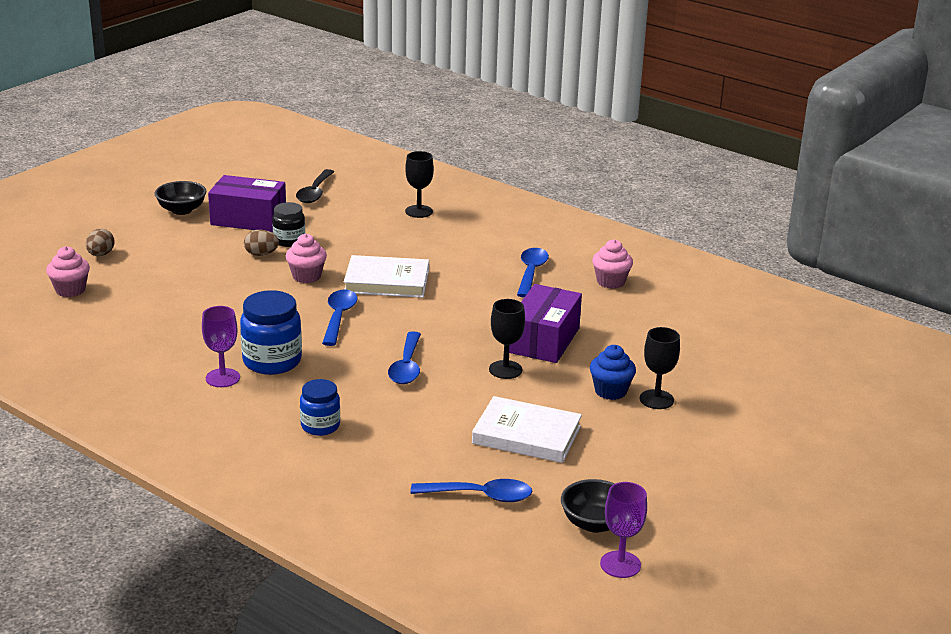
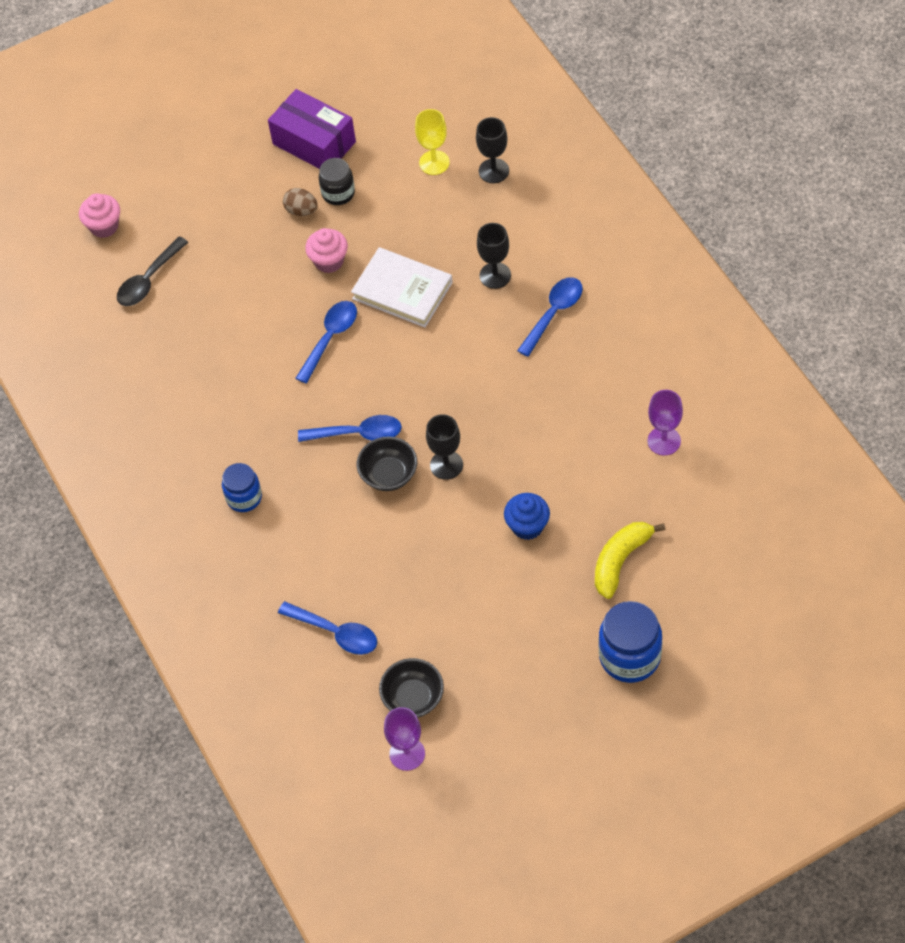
camera: 30 degrees right, 30 degrees up
(101, 254) = (150, 172): brown egg -> none
(181, 210) = (255, 109): black bowl -> black bowl (389, 475)
(222, 378) = (188, 403): purple goblet -> purple goblet (664, 441)
(272, 361) = (241, 391): blue jar -> blue jar (630, 656)
(315, 192) = (402, 107): black spoon -> black spoon (149, 280)
(364, 214) = (434, 162): none -> yellow goblet
(406, 366) = (358, 433): blue spoon -> blue spoon turned 120 degrees counterclockwise
(526, 435) = (417, 565): white book -> none
(544, 340) = (507, 430): purple box -> none
(610, 282) = (627, 351): pink cupcake -> none
(656, 399) = (563, 551): black goblet -> black goblet (495, 275)
(712, 395) = (620, 561): none -> yellow banana

